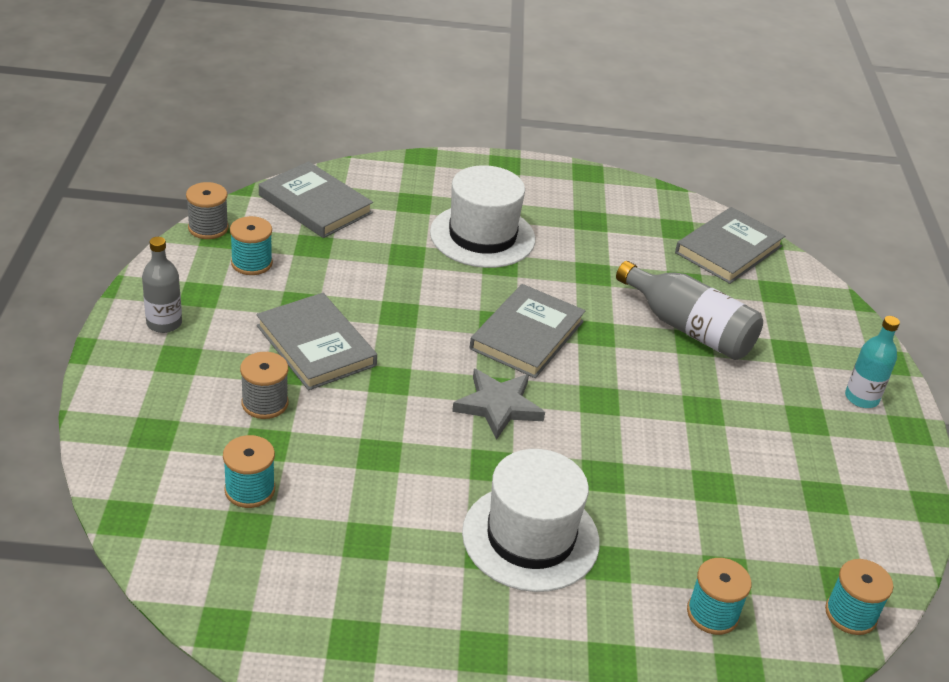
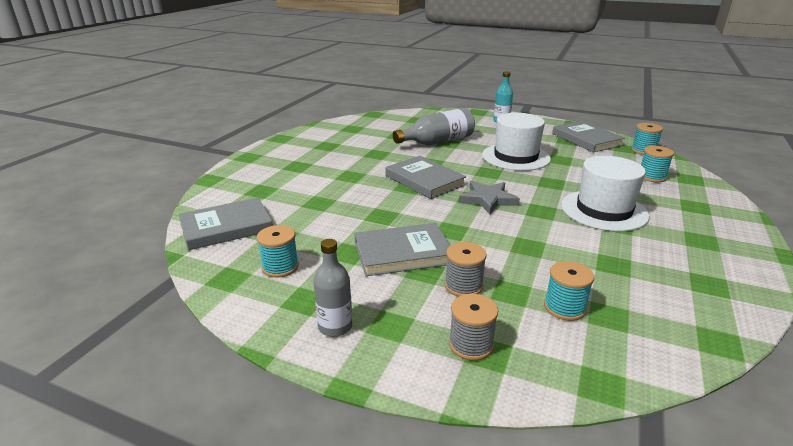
camera: 65 degrees left, 10 degrees down
(208, 228) = (210, 283): grey spool -> grey spool (471, 344)
(482, 236) = (318, 176): white hat -> white hat (515, 157)
(728, 249) = (378, 122): grey book -> grey book (586, 139)

